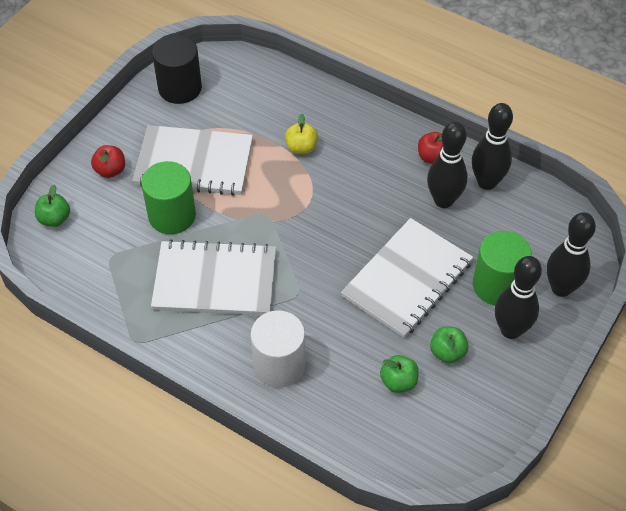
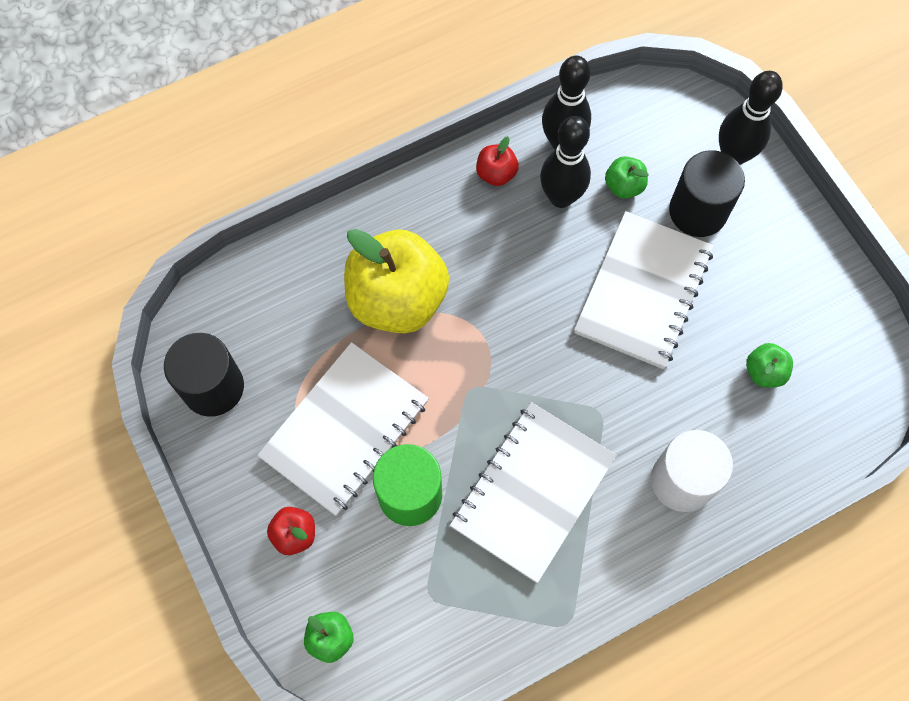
camera: 60 degrees left, 15 degrees up
(301, 148) = (397, 299): yellow apple -> yellow apple, size x2.32
(407, 279) = (643, 291): white notebook -> white notebook turned 45 degrees clockwise
(447, 352) = (753, 305): green apple -> green apple (624, 186)
(497, 285) = (698, 211): green cylinder -> black cylinder
(510, 330) = (757, 231): black bowling pin -> none

